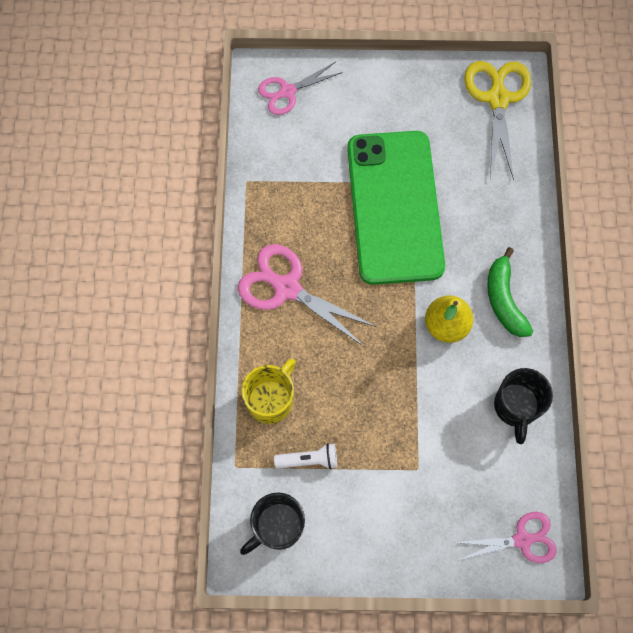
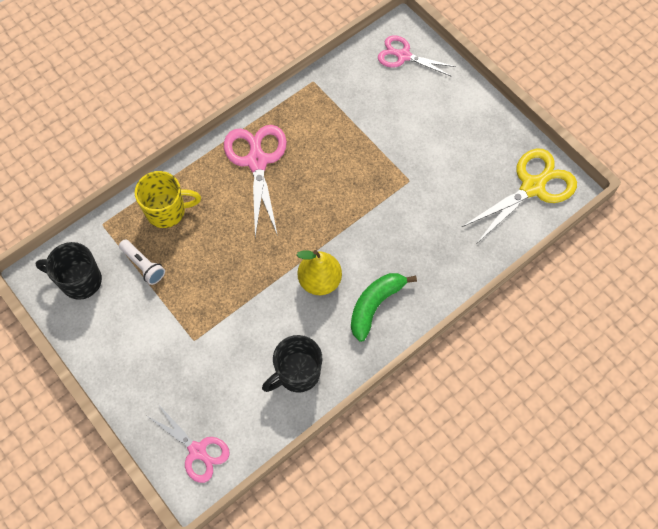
camera: 50 degrees right, 5 degrees down
(394, 207) = (380, 182): green phone -> none

